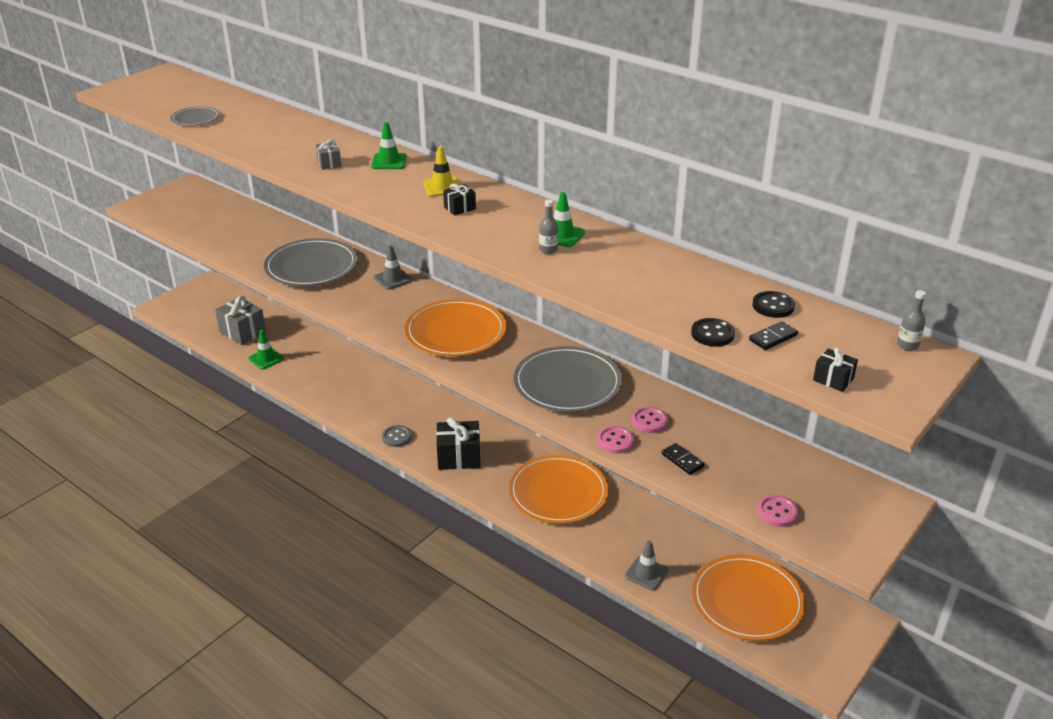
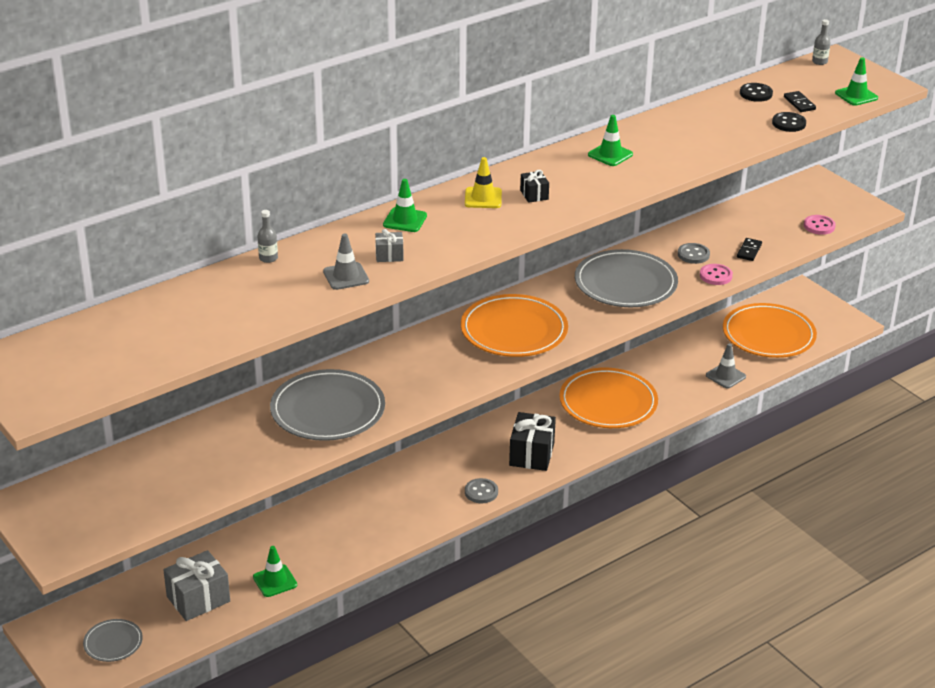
camera: 75 degrees left, 0 degrees up
(195, 118) = (194, 338): grey plate -> grey plate (113, 642)
(393, 279) = (387, 356): grey traffic cone -> grey traffic cone (346, 276)
(548, 250) = (634, 165): grey bottle -> grey bottle (268, 258)
(649, 421) = (693, 254): pink button -> grey button
(682, 460) = (749, 251): black domino -> black domino turned 45 degrees counterclockwise
(833, 379) = (856, 96): black gift -> green traffic cone

